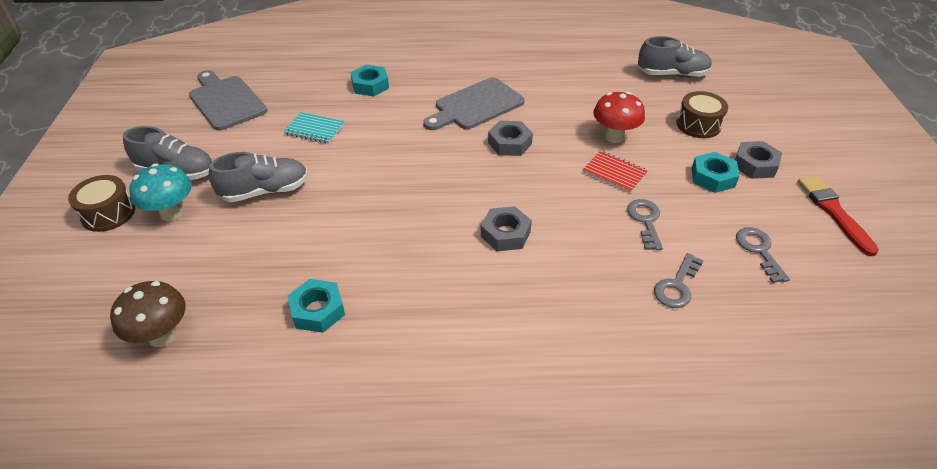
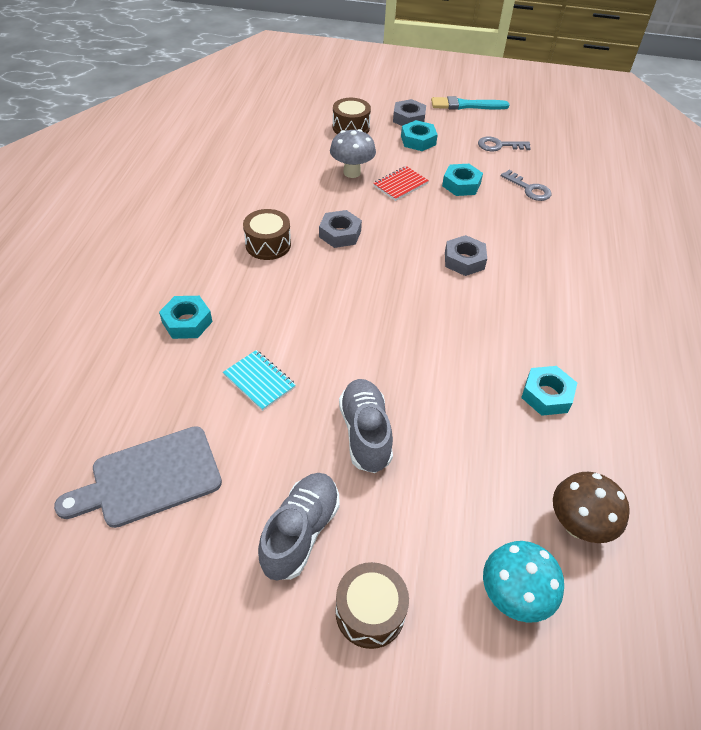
camera: 80 degrees left, 5 degrees up
(171, 213) = (385, 532): turquoise mushroom -> turquoise mushroom (513, 597)
(314, 129) = (259, 381): turquoise notebook -> turquoise notebook turned 75 degrees counterclockwise
(476, 105) = (268, 244): grey cutting board -> brown drum
(614, 137) = (352, 172): red mushroom -> grey mushroom
(645, 221) = (461, 185): grey key -> turquoise nut
(672, 74) = (273, 119): grey shoe -> none
(834, 212) = (466, 105): red brush -> turquoise brush

